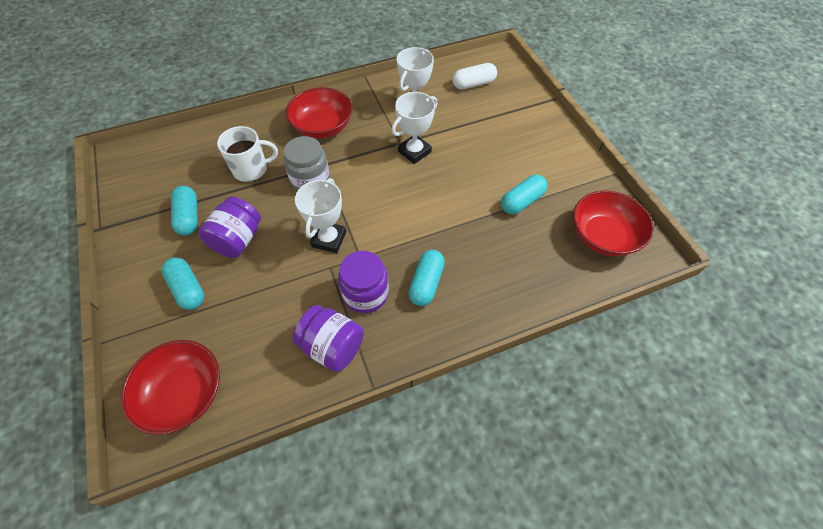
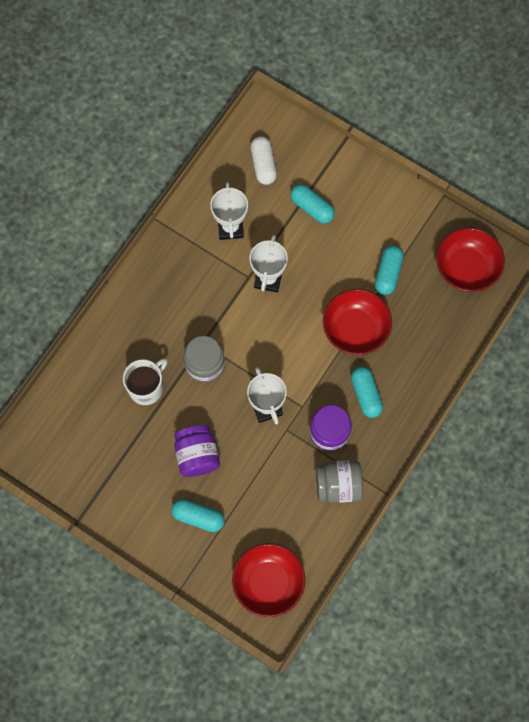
camera: 35 degrees left, 15 degrees up
(189, 217) = (139, 463): turquoise capsule -> turquoise capsule (312, 207)
(322, 127) = (168, 304): red bowl -> red bowl (355, 328)
(332, 347) = (338, 485): purple jar -> grey jar
(473, 84) = (263, 165): white capsule -> white capsule turned 45 degrees counterclockwise

